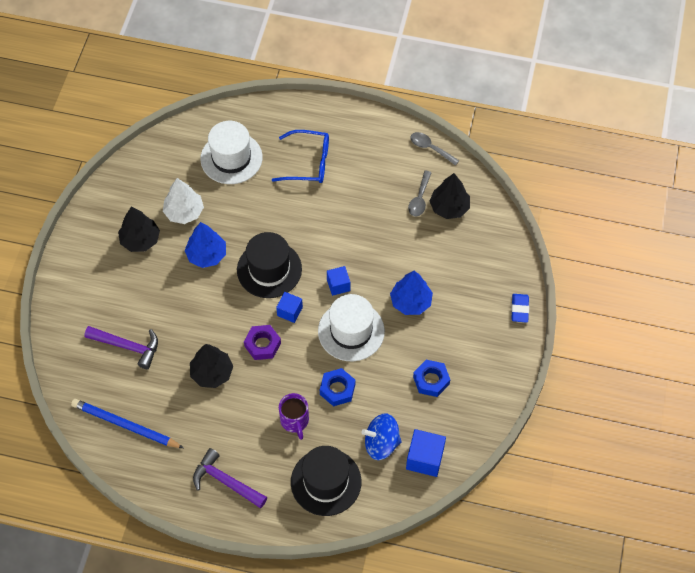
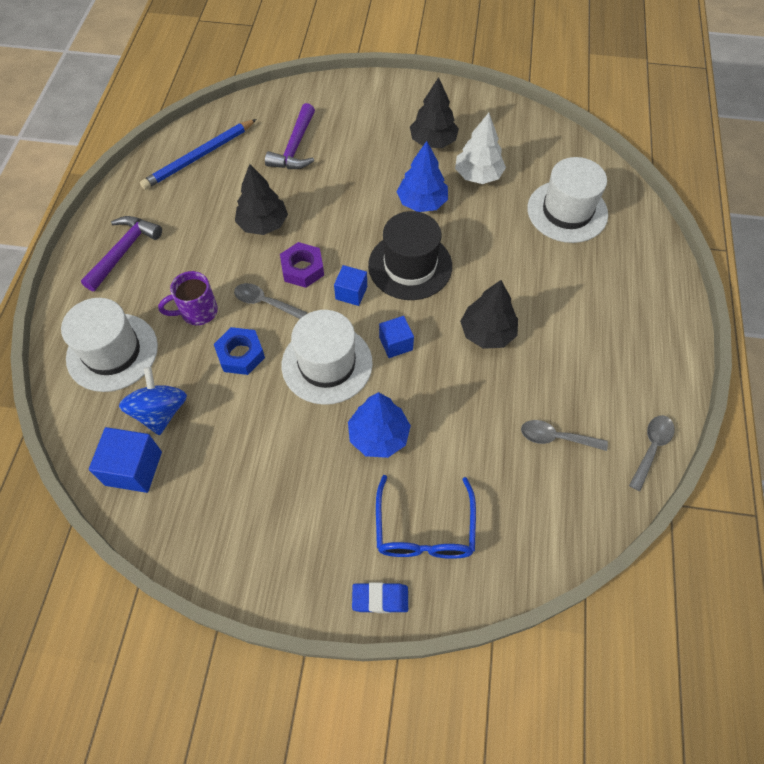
camera: 85 degrees right, 0 degrees up
(125, 425) = (199, 157): blue pencil -> blue pencil turned 150 degrees counterclockwise
(291, 372) = (265, 302): none -> grey spoon
(308, 163) = (582, 294): blue glasses -> blue glasses (424, 530)
(326, 482) = (112, 352): black hat -> white hat
(431, 380) = (253, 470): blue nut -> none
(449, 207) = (549, 481): black tree -> black tree (487, 333)

